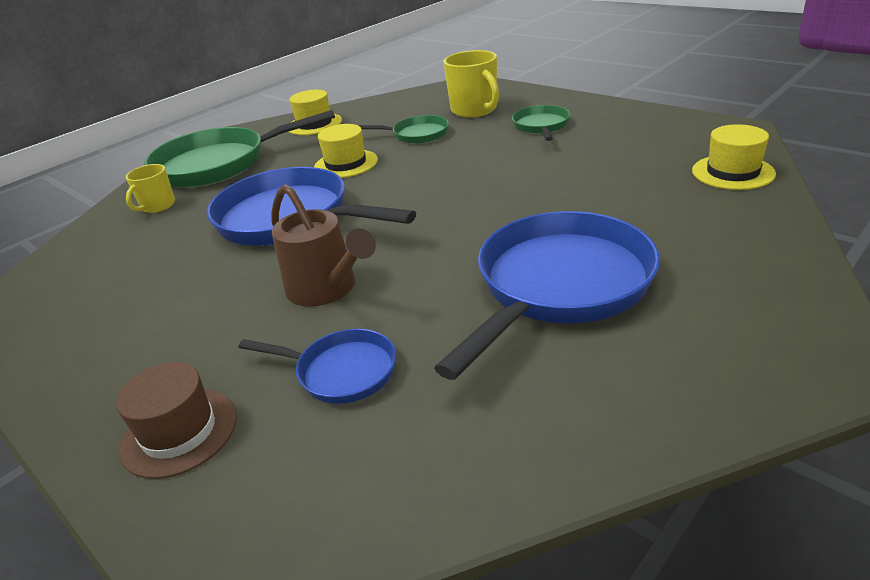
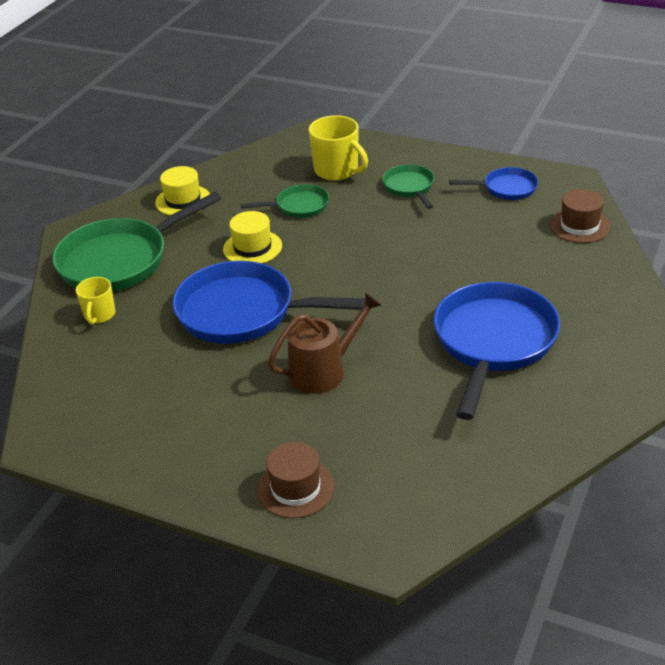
camera: 20 degrees left, 5 degrees up
(326, 289) = (323, 371): brown watering can -> brown watering can turned 60 degrees counterclockwise
(341, 371) = (378, 429): blue pan -> blue pan (506, 188)
(732, 172) = (579, 226): yellow hat -> brown hat

